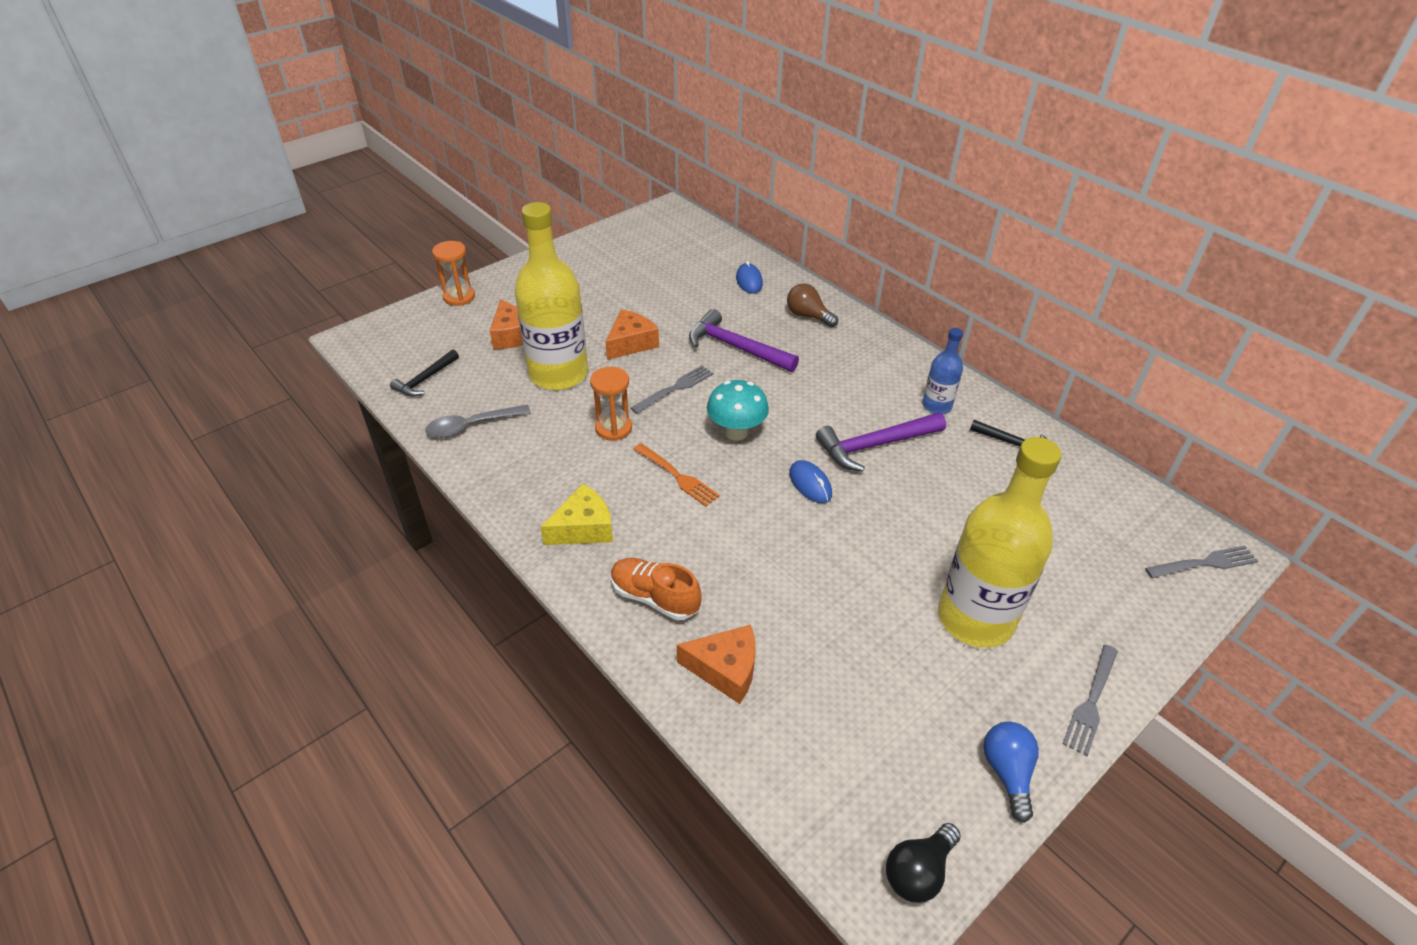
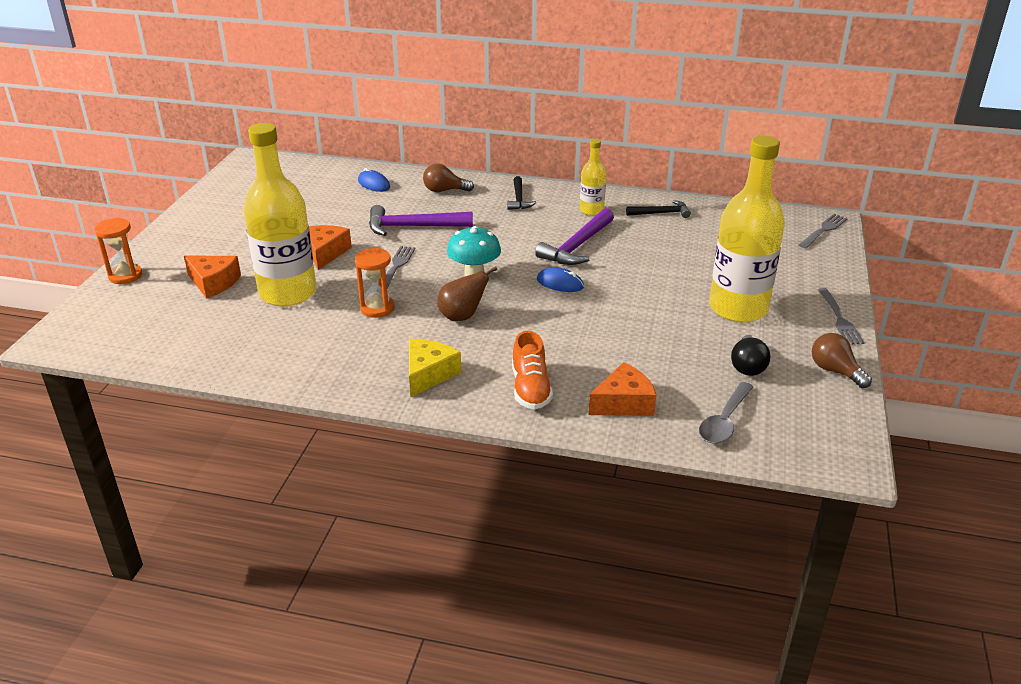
camera: 35 degrees left, 10 degrees down
(425, 379) = (167, 340): black hammer -> black hammer (518, 199)
(472, 426) = (253, 353): grey spoon -> grey spoon (724, 421)
(654, 597) = (530, 389): orange shoe -> orange shoe turned 90 degrees counterclockwise
(677, 476) = (462, 316): orange fork -> brown pear
(918, 871) = (843, 439): black light bulb -> black light bulb (747, 366)
(936, 406) = (591, 210): blue bottle -> yellow bottle
(1007, 772) = (835, 371): blue light bulb -> brown light bulb

